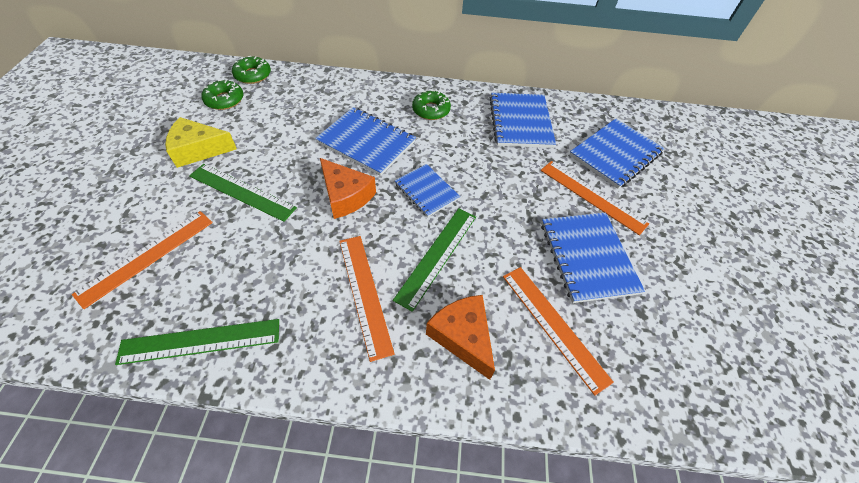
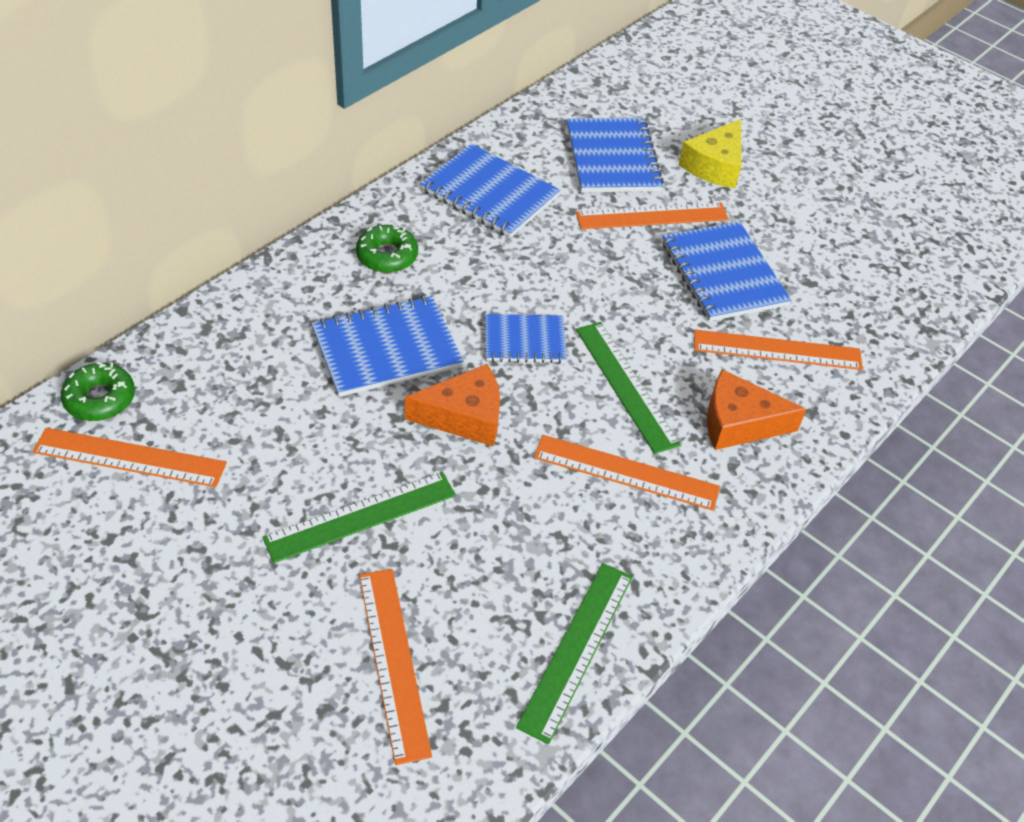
camera: 55 degrees left, 5 degrees down
(199, 150) = (223, 532): yellow cheese -> yellow cheese (715, 166)
(224, 100) = (130, 458): green donut -> orange ruler
(587, 257) = (723, 274): blue notebook -> blue notebook turned 45 degrees clockwise

